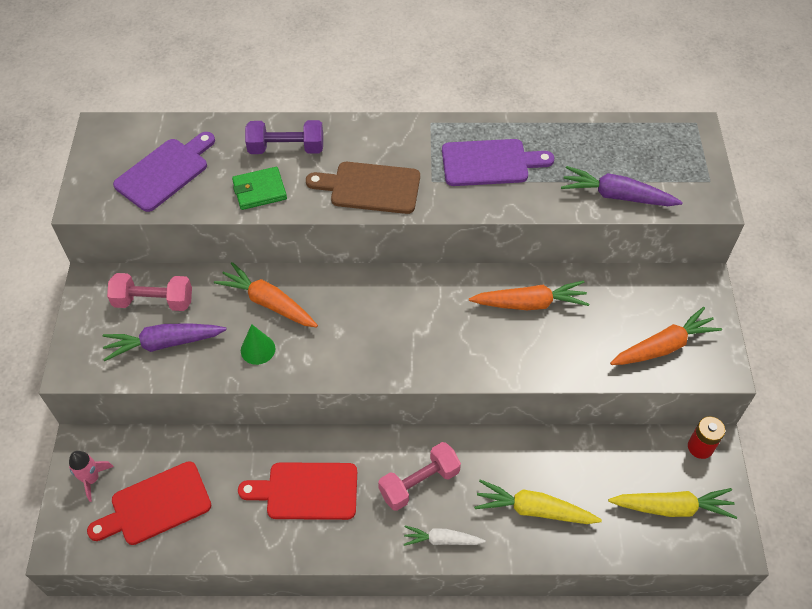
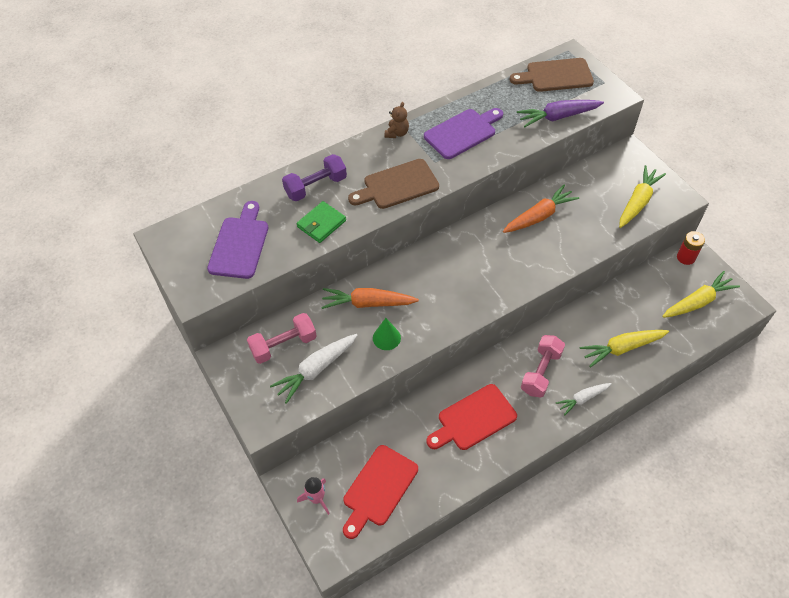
camera: 30 degrees left, 0 degrees up
(164, 343) = (316, 369): purple carrot -> white carrot
(417, 130) = (397, 133): none -> brown teddy bear
(655, 146) = (556, 76): none -> brown cutting board
(663, 346) = (637, 202): orange carrot -> yellow carrot

